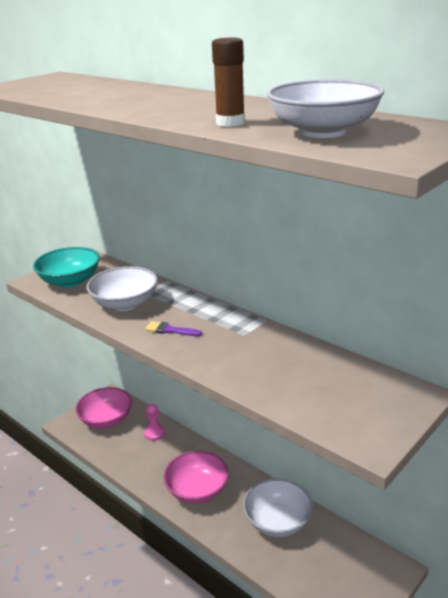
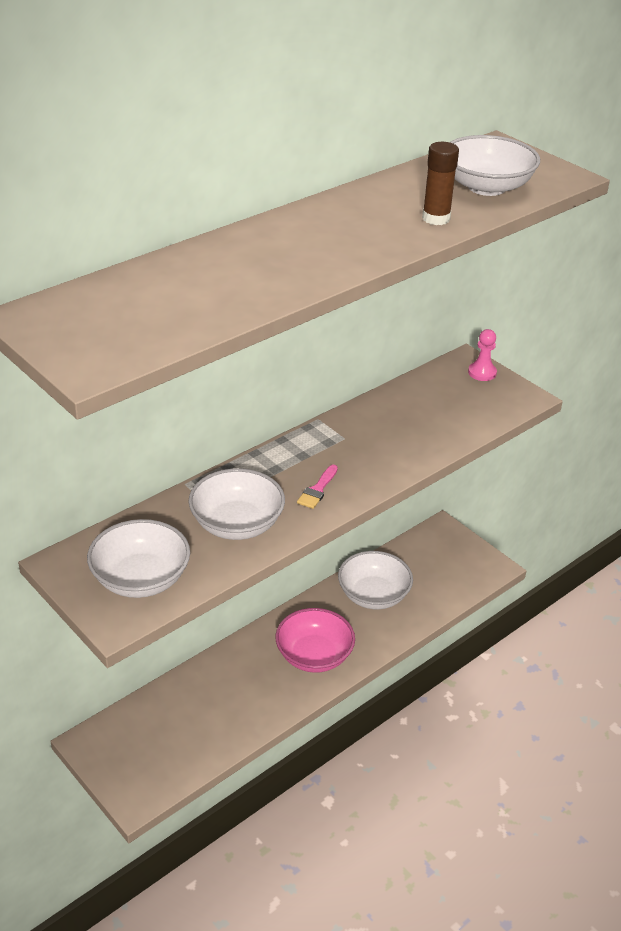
camera: 85 degrees left, 10 degrees up
(70, 281) = (141, 579): turquoise bowl -> white bowl
(106, 420) = (146, 746): pink bowl -> none
(155, 433) = (197, 690): pink pawn -> pink pawn (482, 373)
(170, 330) = (317, 490): purple brush -> pink brush

